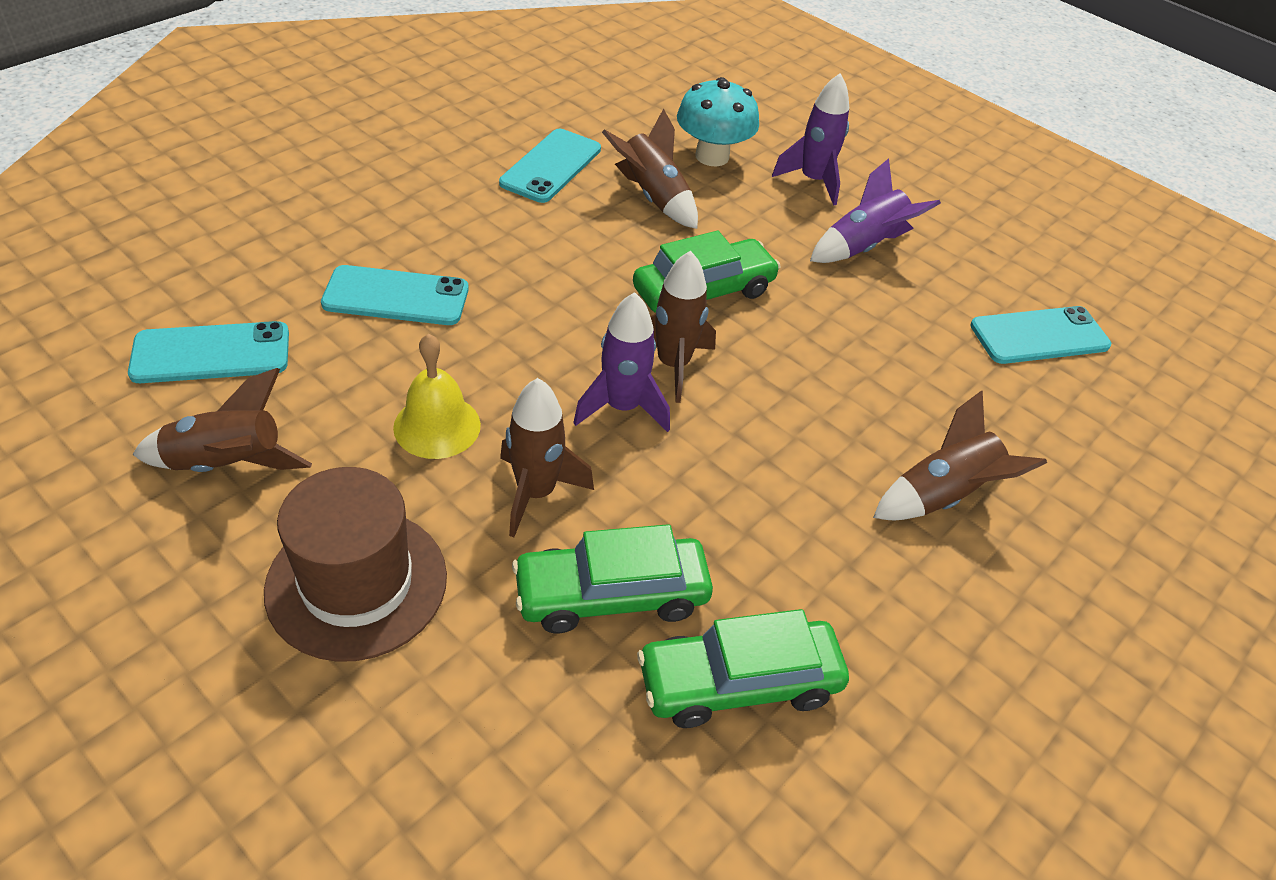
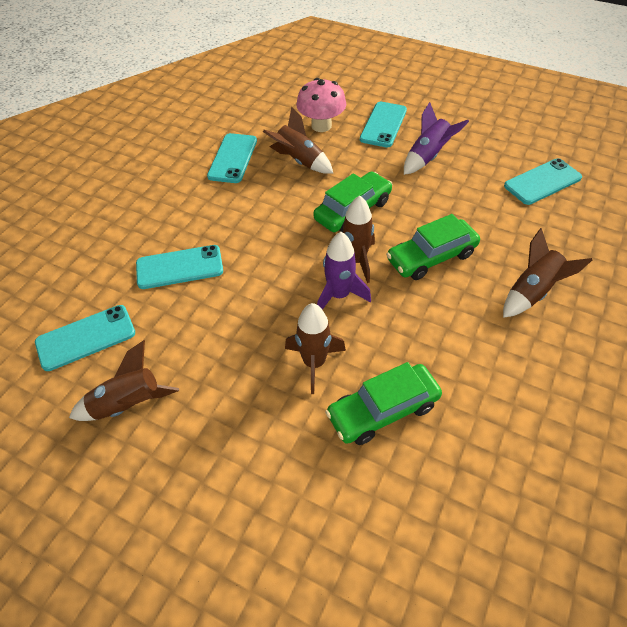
camera: 10 degrees left, 5 degrees up
(357, 583) = (237, 452): brown hat -> none
(437, 426) = (240, 340): yellow bell -> none
(712, 156) = (321, 126): turquoise mushroom -> pink mushroom
(738, 682) = (473, 438): green car -> green car (431, 257)
(813, 181) = (383, 125): purple rocket -> turquoise phone

